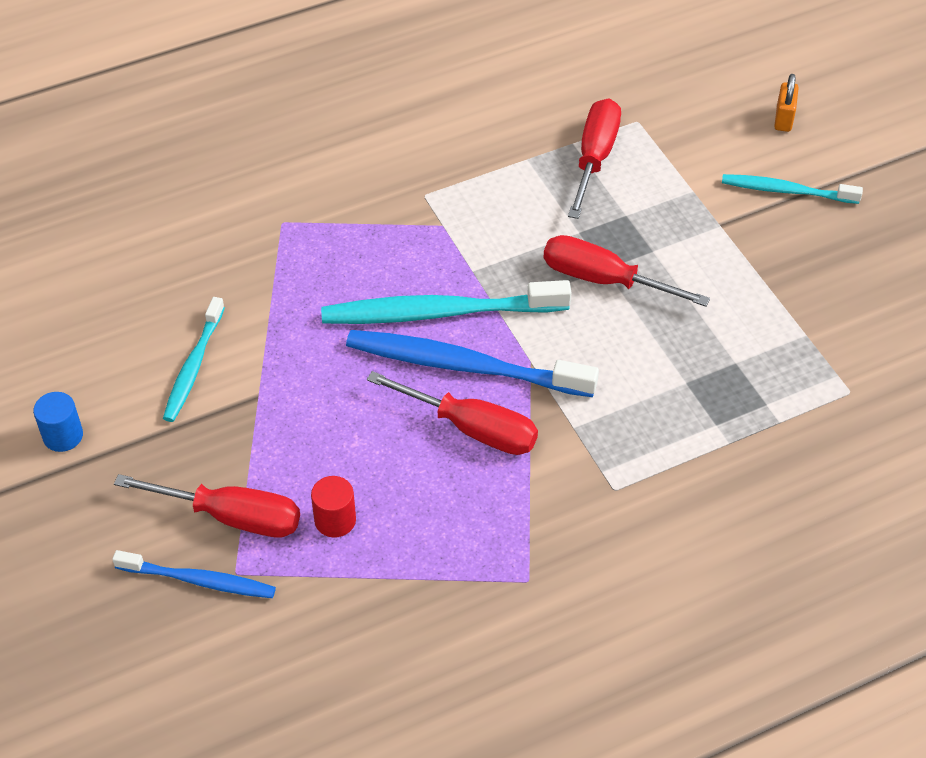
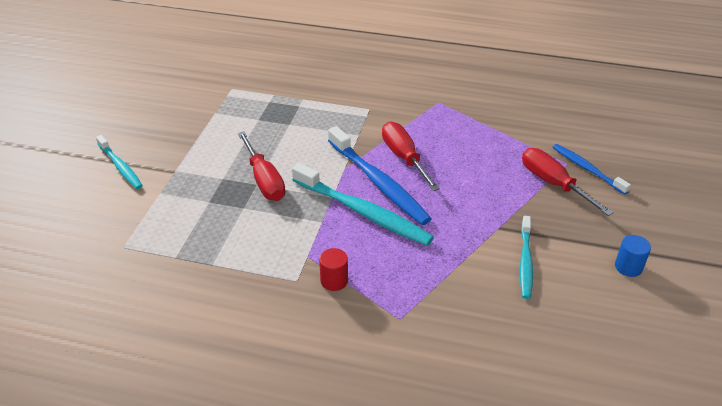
camera: 140 degrees left, 10 degrees down
(193, 366) = (525, 261): turquoise toothbrush -> turquoise toothbrush turned 135 degrees clockwise
(335, 520) = (503, 158): red cylinder -> red cylinder (334, 281)
(594, 158) = (178, 240): red screwdriver -> none
(783, 119) = (57, 199): orange padlock -> none

